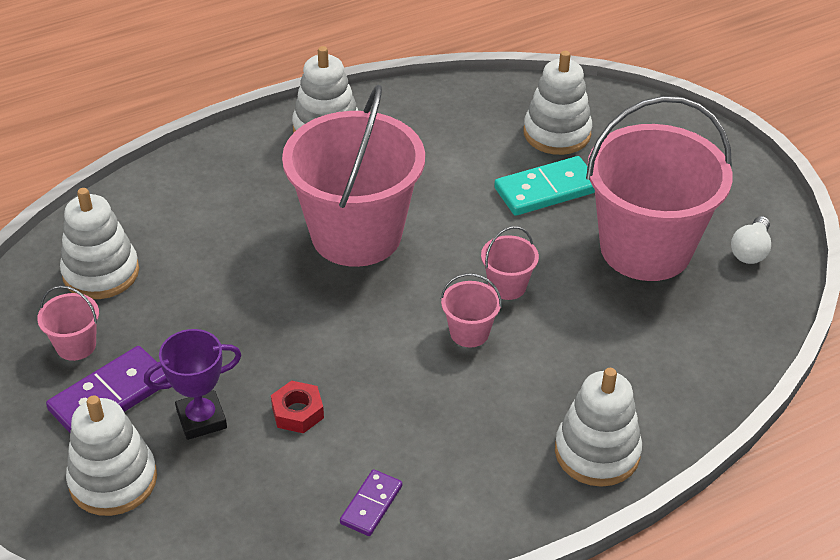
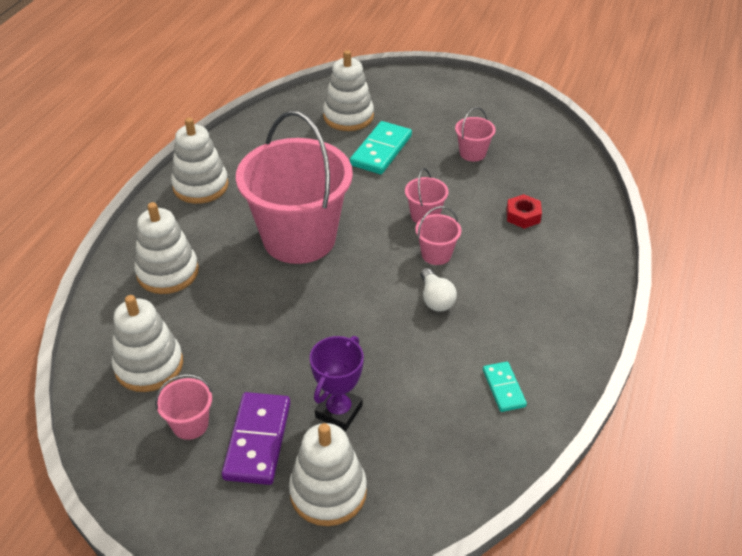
camera: 40 degrees left, 0 degrees up
(297, 412) = (394, 365): red nut -> red nut (523, 216)
(371, 505) = (504, 388): purple domino -> turquoise domino
(597, 452) = (581, 275): white stacking toy -> white stacking toy (168, 272)
(645, 248) = (472, 153): pink bucket -> pink bucket, size x0.40
(750, 251) = (525, 125): white light bulb -> white light bulb (435, 299)

